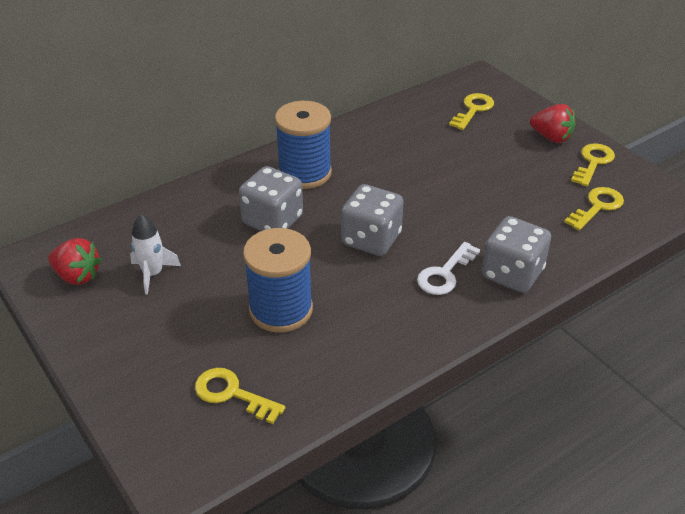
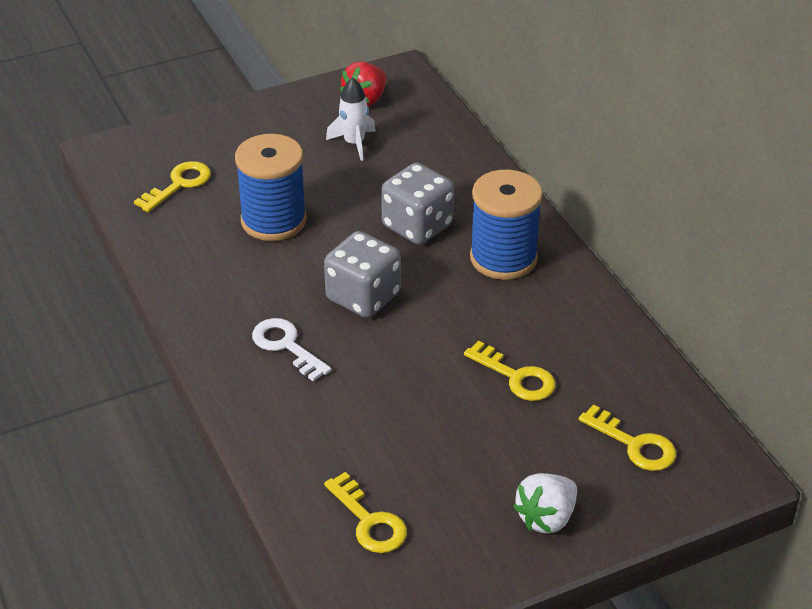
camera: 100 degrees right, 0 degrees up
(512, 274) = (267, 402): grey dice -> none
(551, 137) = (546, 518): red strawberry -> white strawberry
(593, 162) = (473, 549): yellow key -> yellow key (516, 377)

